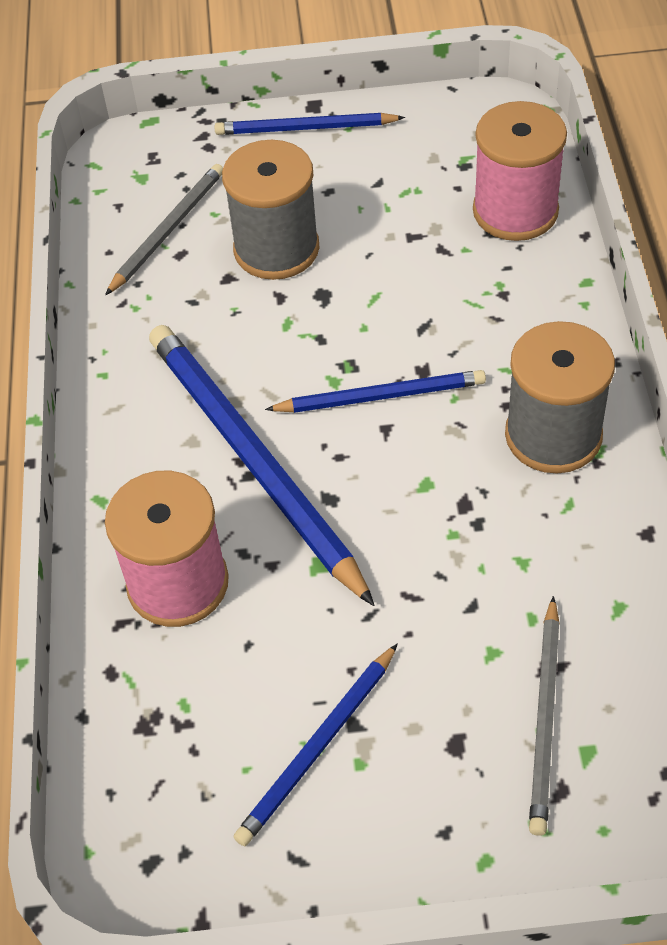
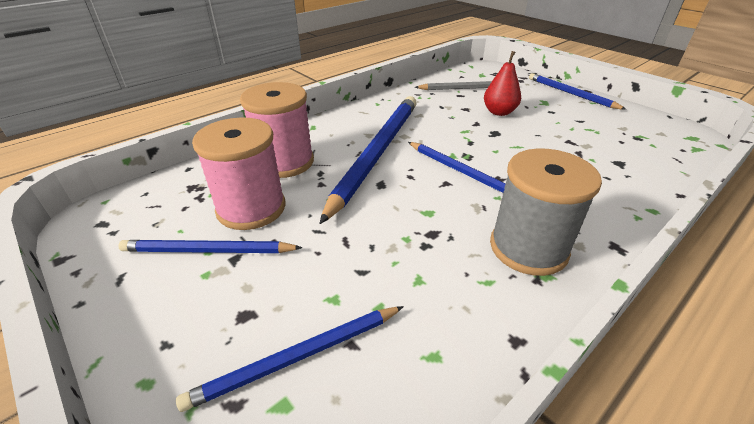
camera: 50 degrees right, 15 degrees down
(276, 249) = (499, 112): grey spool -> red pear
(515, 211) = (644, 164): pink spool -> pink spool (251, 208)
(545, 718) = (297, 357): grey pencil -> blue pencil

